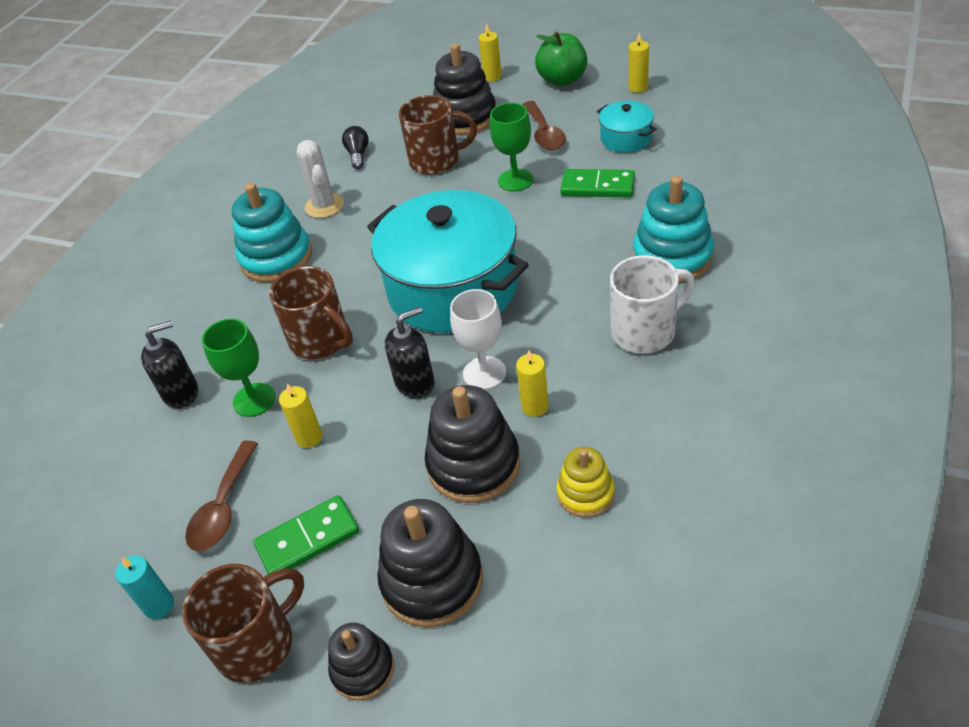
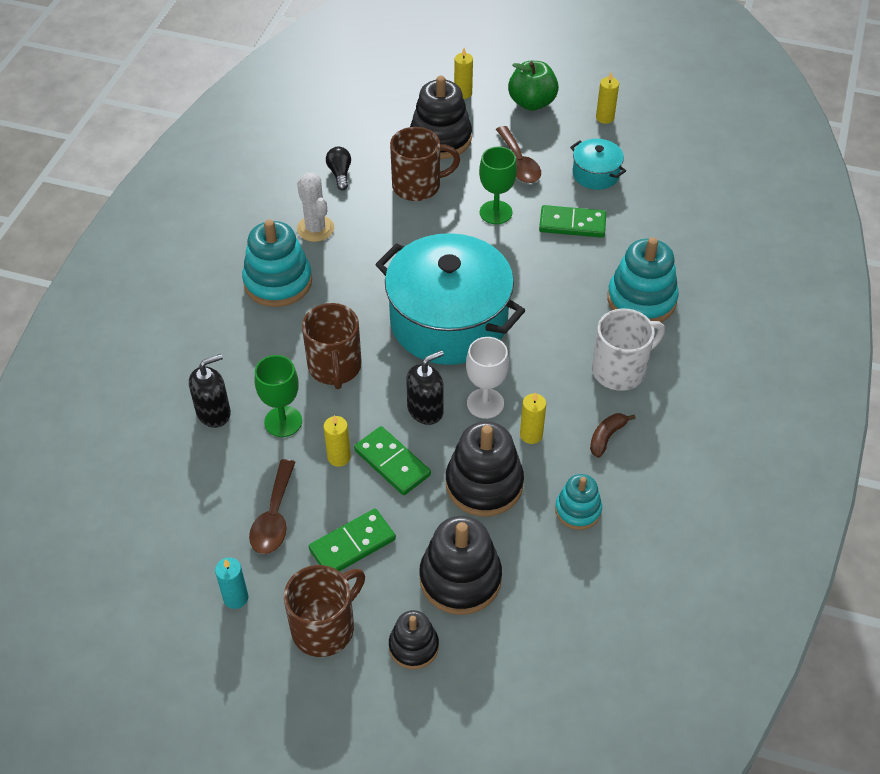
camera: 10 degrees left, 5 degrees up
(321, 341) = (335, 367): brown mug -> brown mug turned 45 degrees clockwise
(369, 442) = (392, 463): none -> green domino
(585, 493) = (578, 510): yellow stacking toy -> turquoise stacking toy
(625, 406) = (606, 437): none -> brown banana

